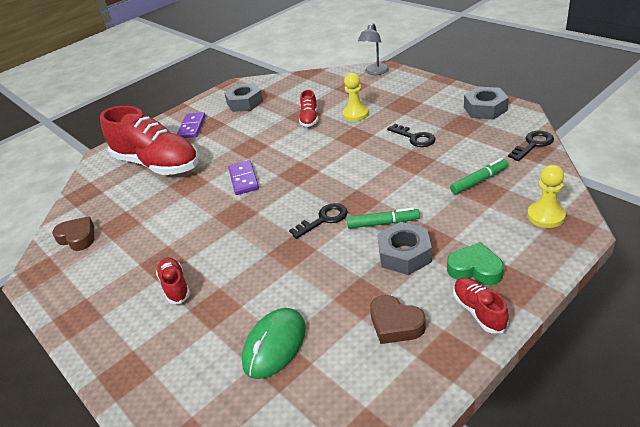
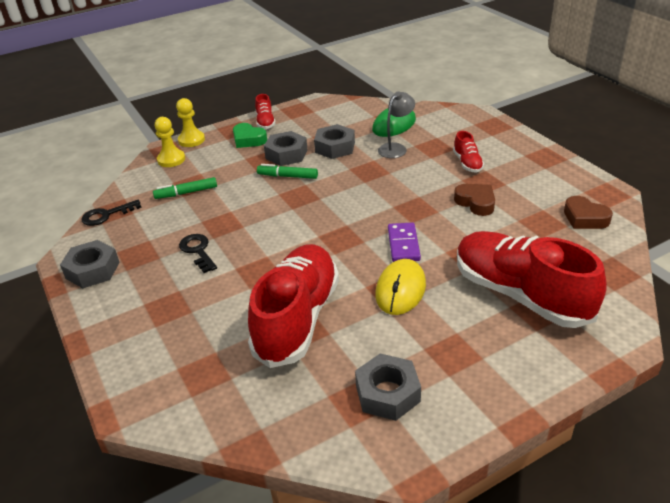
camera: 170 degrees left, 0 degrees up
(192, 127) = (480, 357): purple domino -> none
(242, 148) = (400, 290): none -> yellow mouse
(309, 118) = (297, 319): red shoe -> red shoe, size x2.32
(324, 219) = (334, 188): black key -> none
(347, 279) = (335, 147): none -> grey nut
(355, 114) = (235, 307): yellow pawn -> yellow pawn (191, 140)
(375, 72) = (146, 400): grey lamp -> grey lamp (396, 148)
(395, 324) = (316, 123): brown heart -> brown heart (476, 203)

